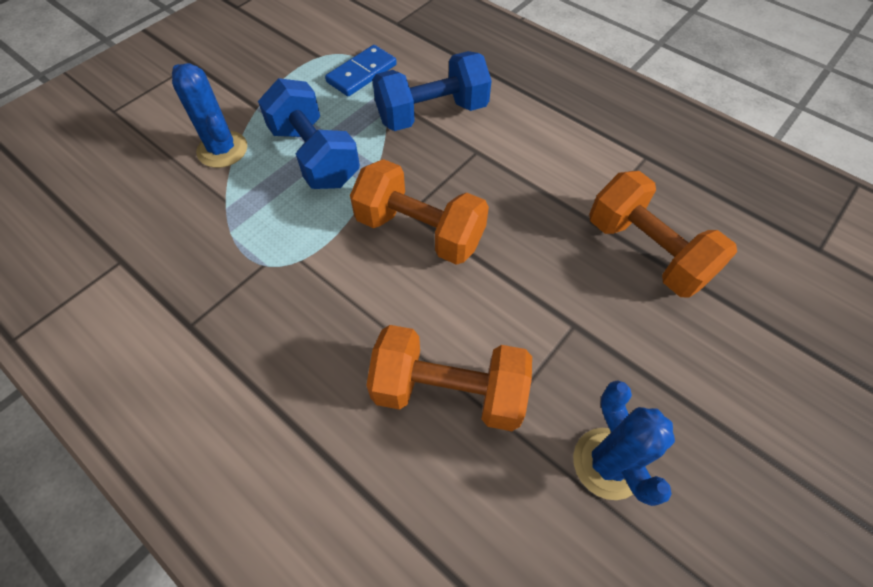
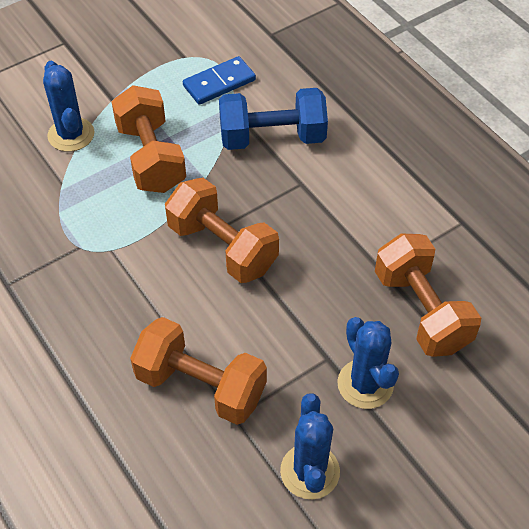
camera: 15 degrees right, 5 degrees down
(315, 156) = (151, 157): blue dumbbell -> orange dumbbell
(624, 344) = (365, 384): none -> blue cactus

